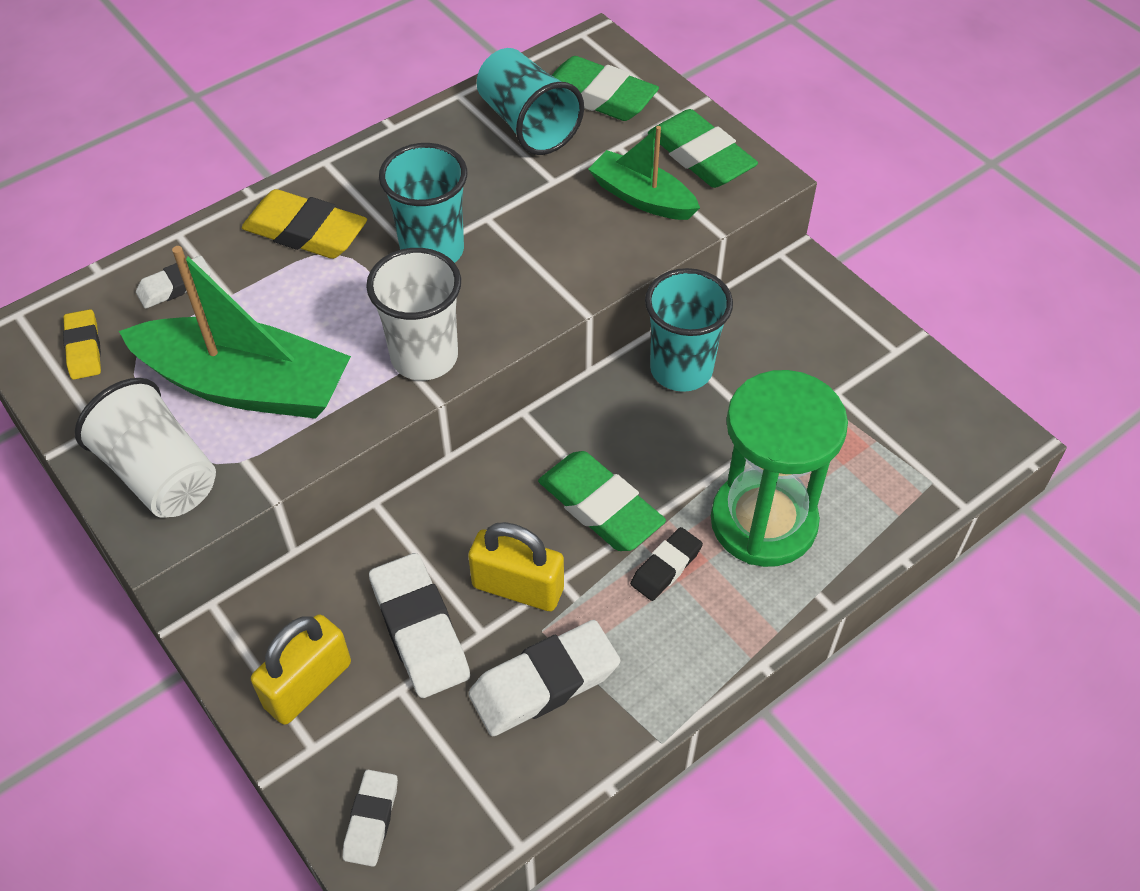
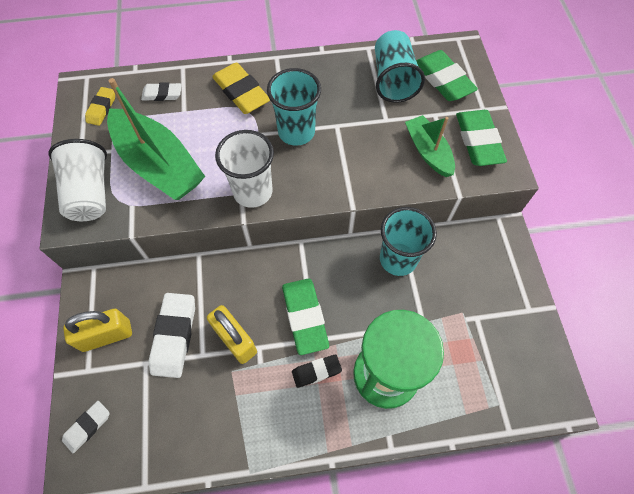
camera: 30 degrees right, 10 degrees up
(544, 683) = (213, 402): white eraser -> none

